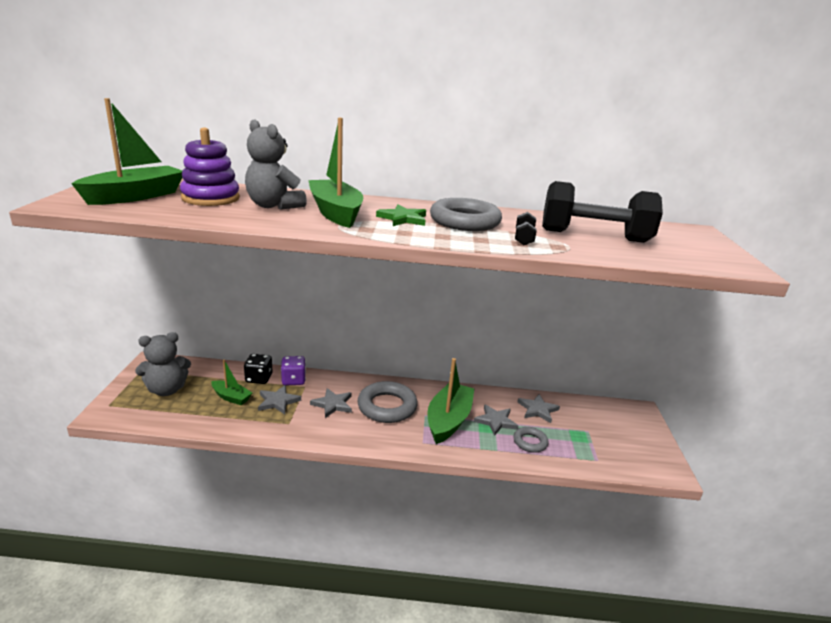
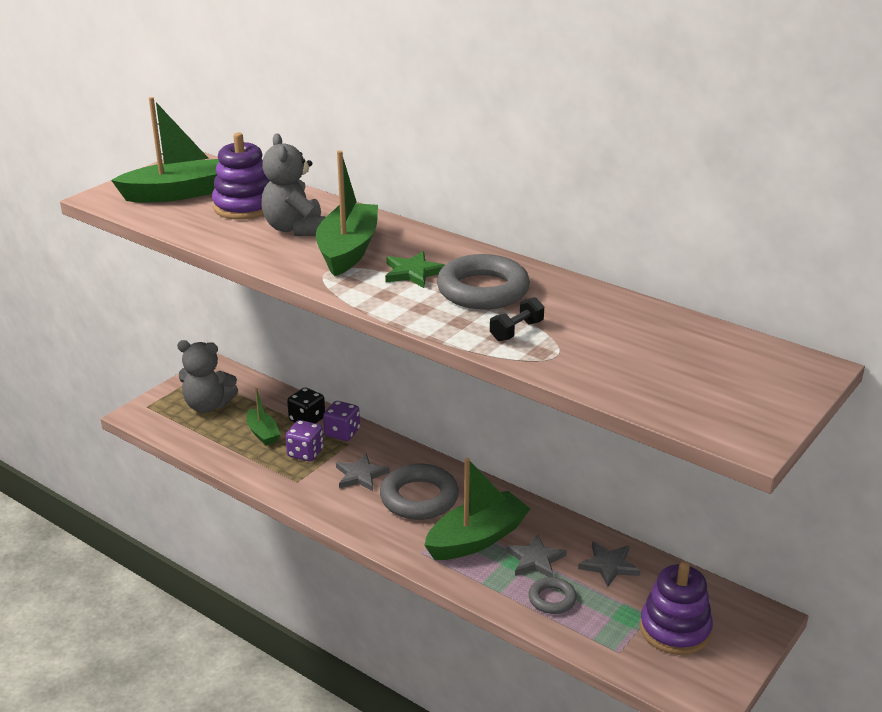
camera: 35 degrees right, 5 degrees up
(278, 401) = (305, 453): grey star -> purple dice
(594, 236) = (621, 346): black dumbbell -> none
(609, 434) = (675, 629): none -> purple stacking toy

